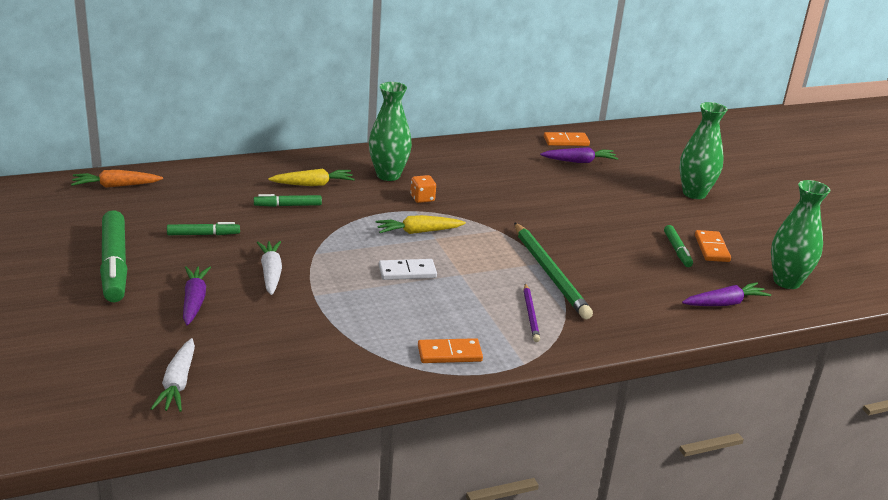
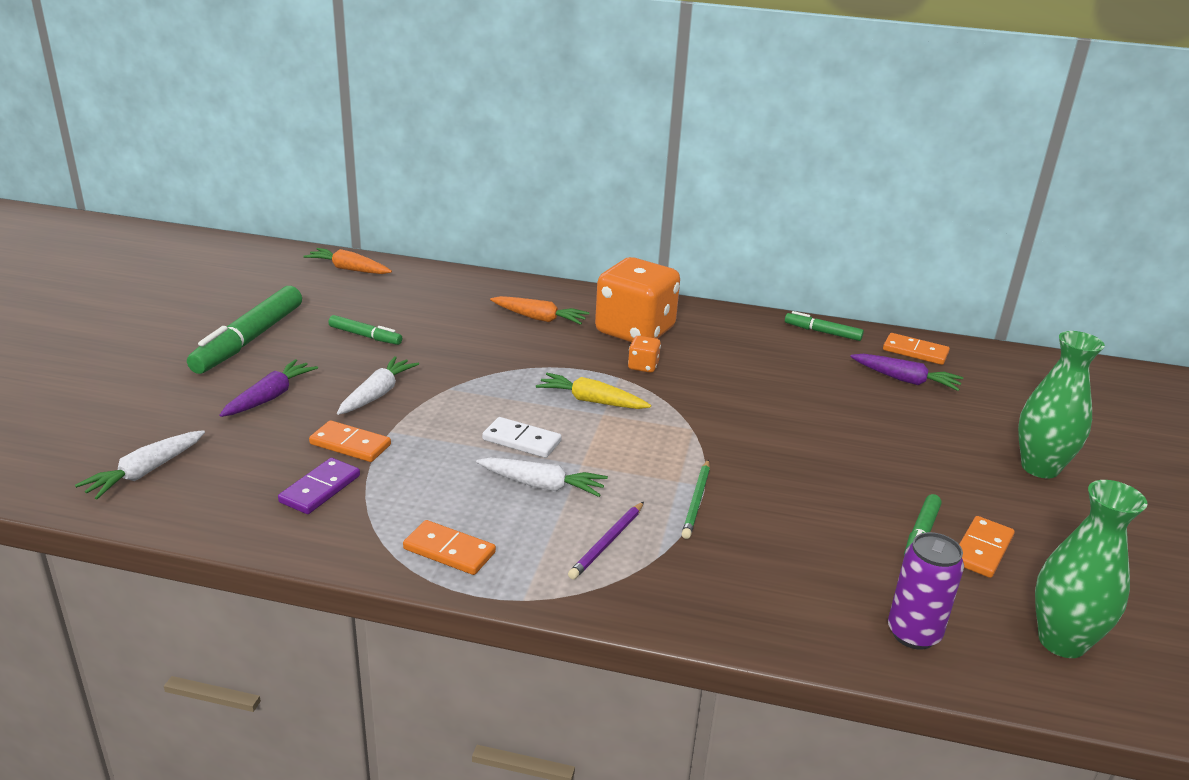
camera: 35 degrees right, 0 degrees up
(288, 205) = (485, 332): green marker -> green marker (823, 332)
(299, 313) = (350, 444): none -> orange domino
(313, 184) = (539, 318): yellow carrot -> orange carrot
(319, 348) = (320, 489): none -> purple domino
(388, 175) = (635, 331): green vase -> orange dice
(454, 295) = (542, 485): none -> white carrot
(550, 273) = (697, 501): green pencil -> green pencil, size x0.52
(725, 303) = (913, 633): purple carrot -> purple can

